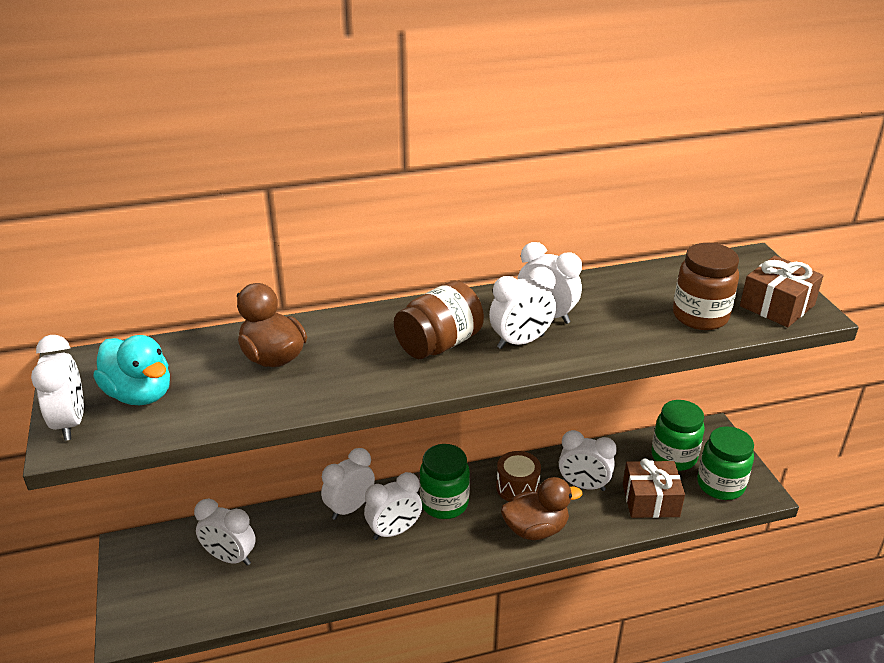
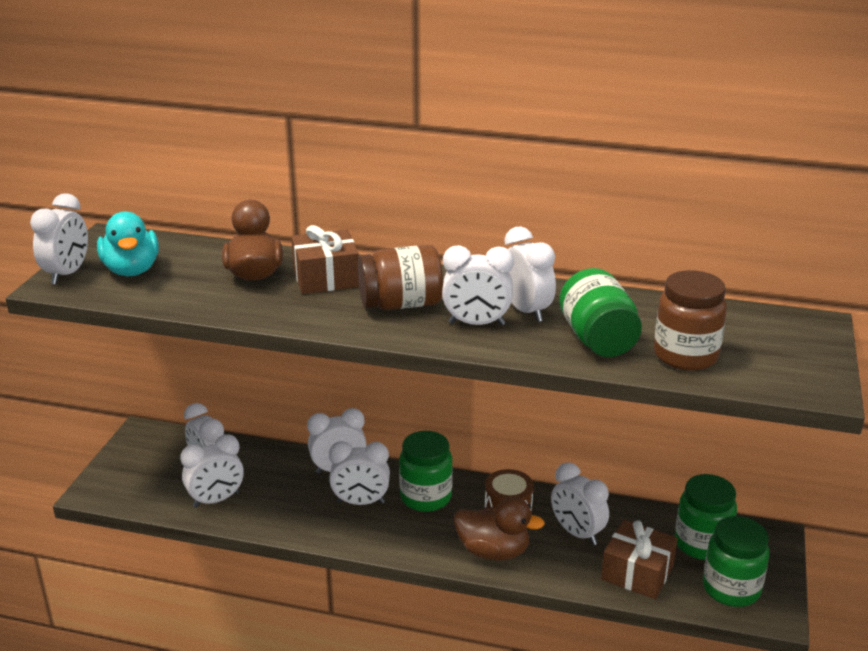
camera: 30 degrees right, 5 degrees down
(261, 585) = (216, 500): none -> white clock
(626, 324) = (598, 339): none -> green jar
(777, 306) = (787, 371): brown gift -> brown gift (326, 278)

